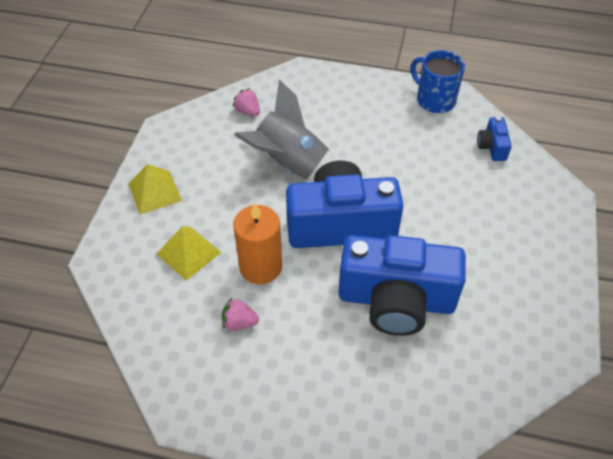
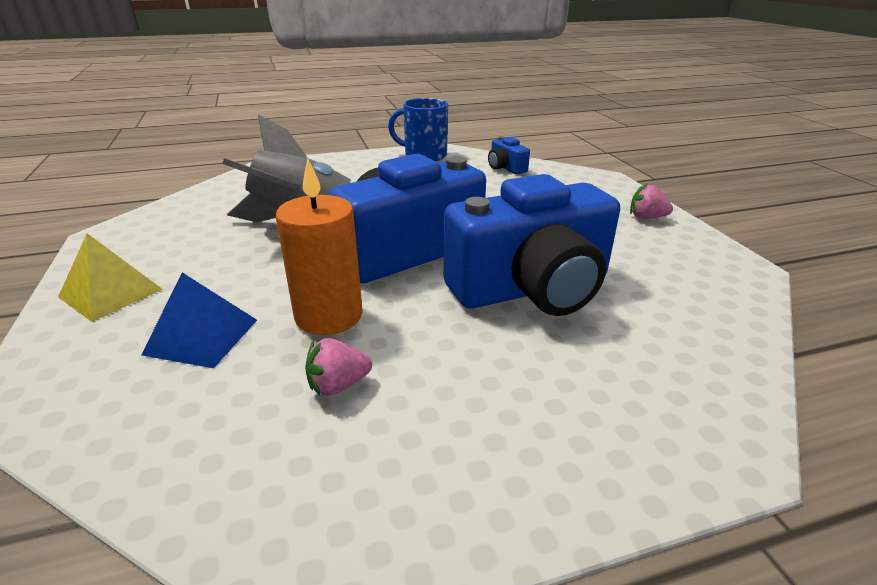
camera: 30 degrees left, 20 degrees down
(188, 253) = (202, 336): yellow pyramid -> blue pyramid
(247, 111) = (220, 200): pink strawberry -> pink strawberry (646, 217)

